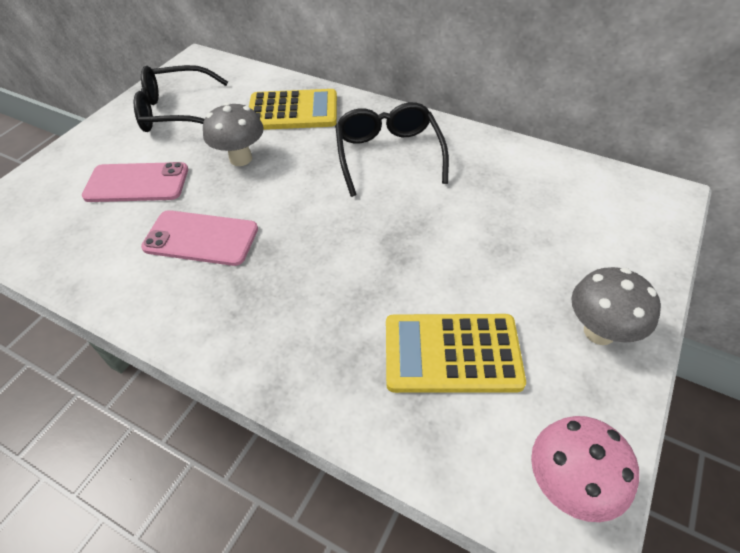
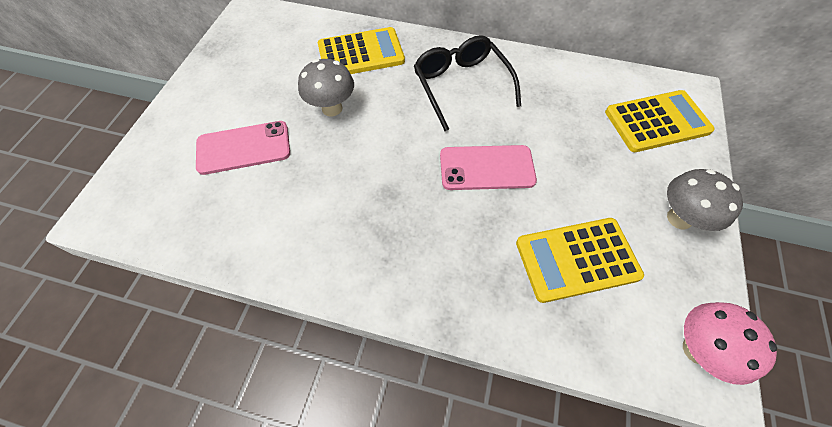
camera: 15 degrees left, 10 degrees up
(176, 111) = (251, 68): black glasses -> none
(201, 238) = (327, 193): pink phone -> pink phone (486, 168)
(609, 222) = (657, 122): none -> yellow calculator

